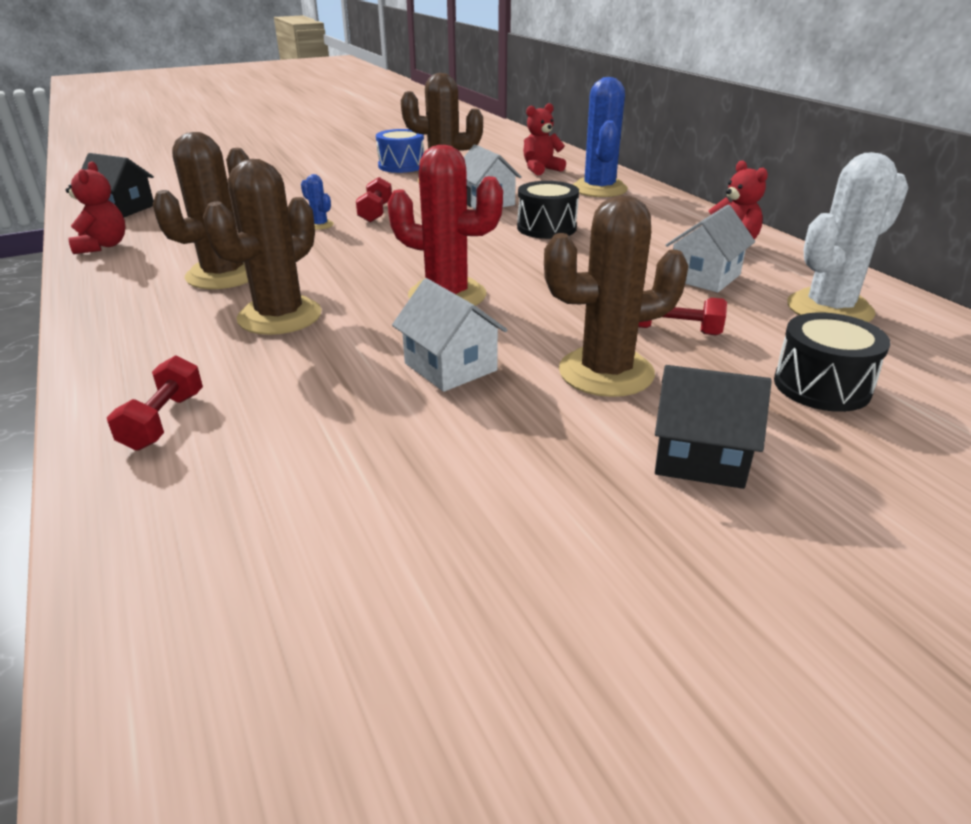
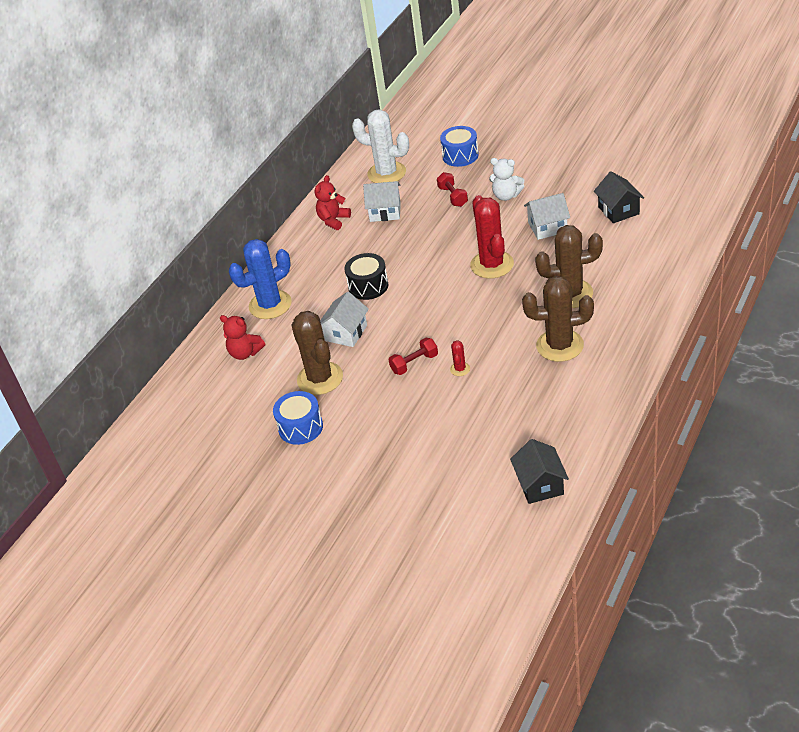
camera: 120 degrees left, 10 degrees up
(103, 246) = (591, 426): red teddy bear -> none
(164, 421) = (661, 259): red dumbbell -> none
(320, 225) = (460, 369): blue cactus -> red cactus
(450, 367) = (547, 227): white house -> white house turned 60 degrees clockwise
(606, 372) = (506, 196): brown cactus -> white teddy bear
(699, 457) = (535, 160): black house -> black house (618, 210)
(821, 386) = (460, 156): black drum -> blue drum

